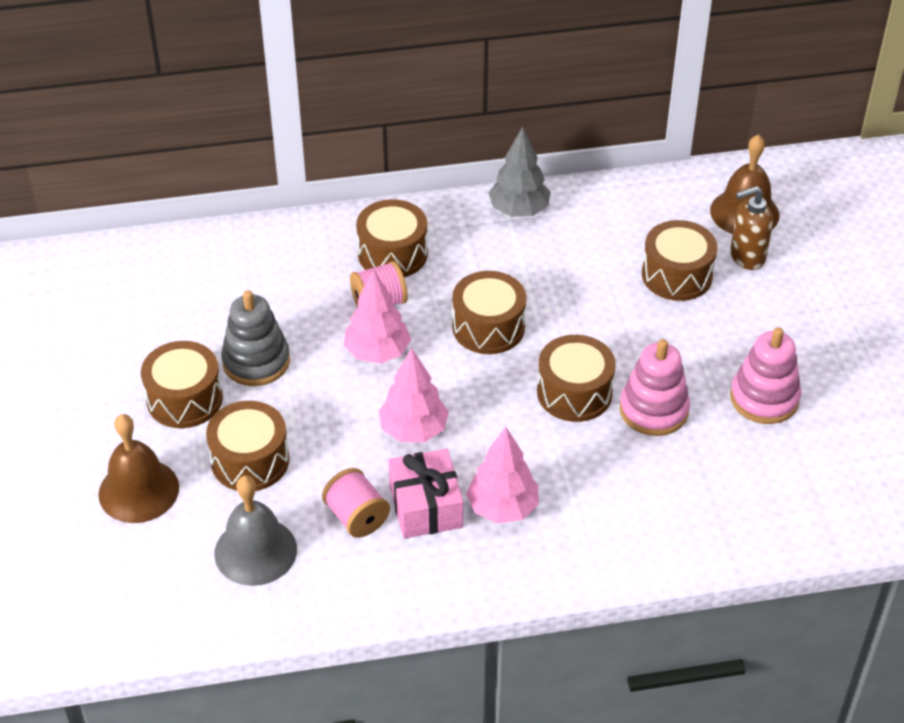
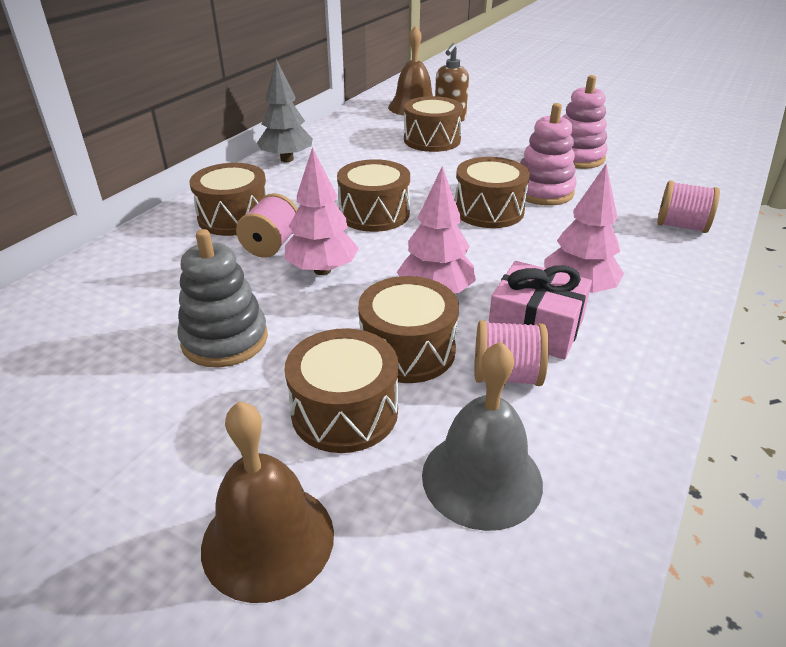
camera: 50 degrees left, 10 degrees down
(184, 399) = (193, 416): brown drum -> brown drum (407, 350)
(690, 532) = (681, 226): none -> pink spool

